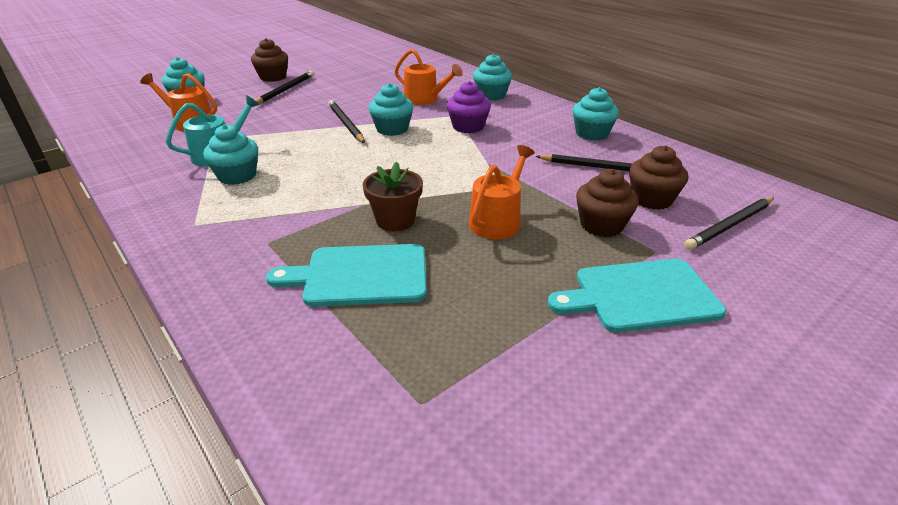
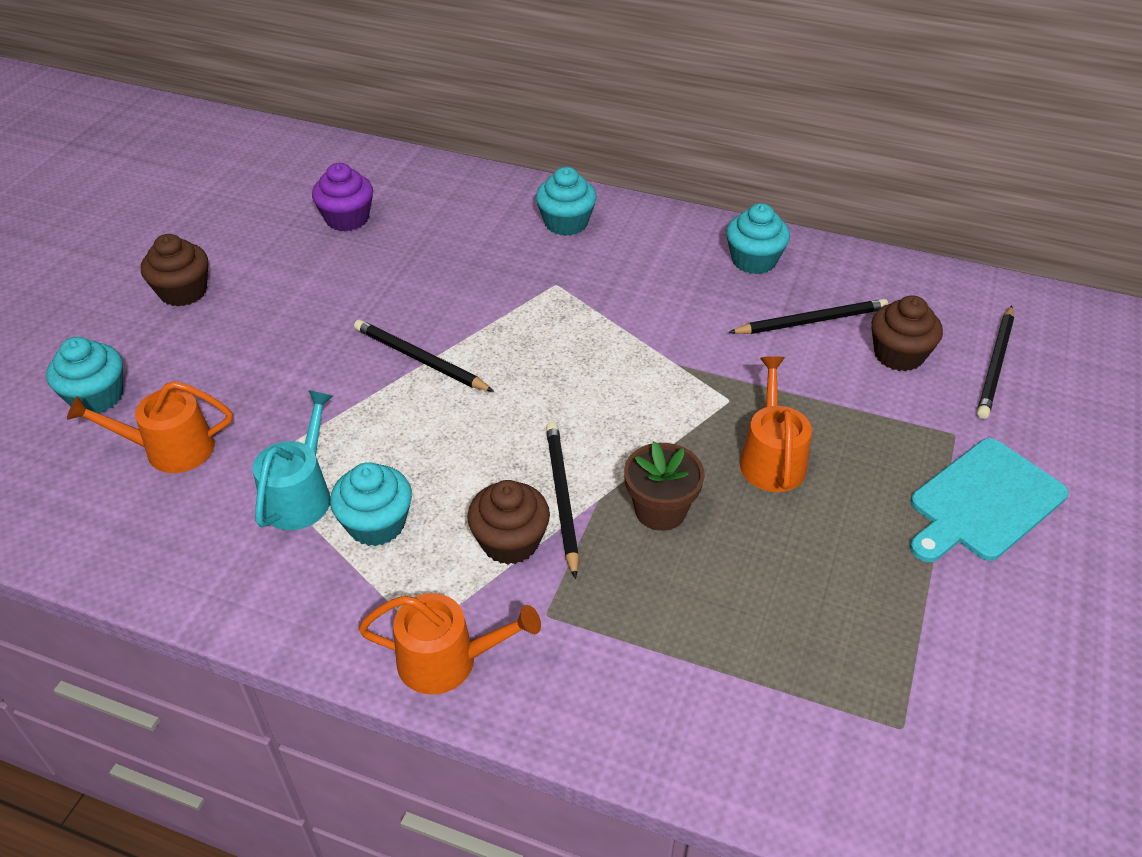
camera: 30 degrees left, 10 degrees up
(285, 90) = (241, 316): black pencil -> black pencil (561, 497)
(360, 275) = (701, 610): turquoise cutting board -> none
(392, 129) = (497, 345): turquoise cupcake -> none
(425, 99) = (481, 264): orange watering can -> orange watering can (447, 660)
(468, 127) = (593, 303): purple cupcake -> purple cupcake (347, 219)
(601, 225) = (879, 418): brown cupcake -> brown cupcake (510, 541)

